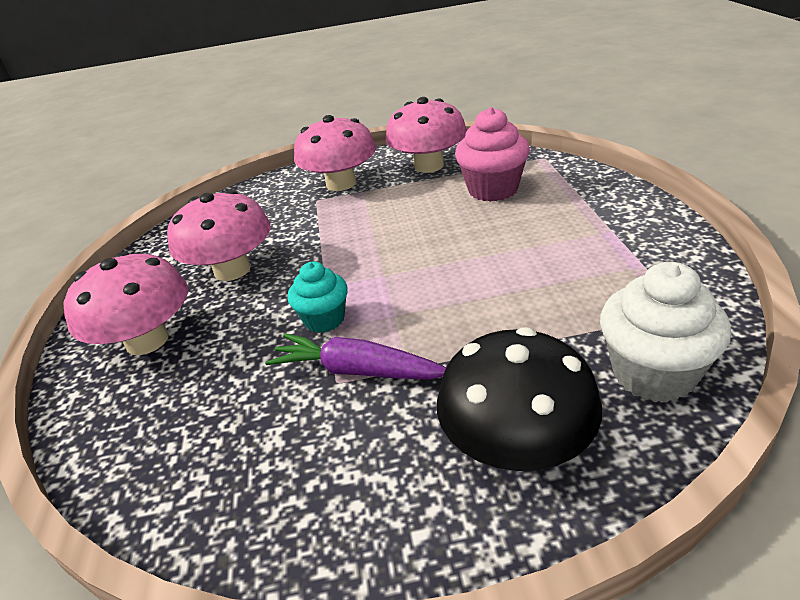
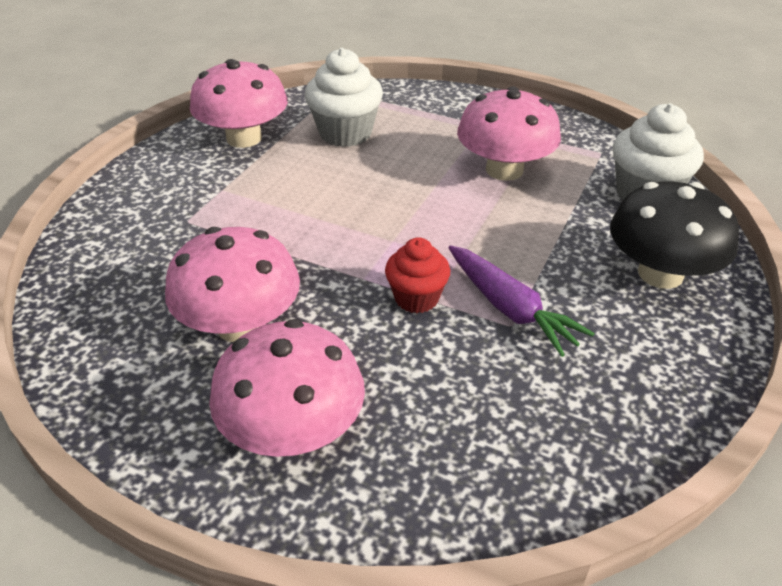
camera: 60 degrees left, 5 degrees up
(324, 320) = (416, 298): turquoise cupcake -> red cupcake
(341, 184) = (182, 194): pink mushroom -> pink mushroom (504, 170)
(357, 371) = (510, 308): purple carrot -> purple carrot turned 90 degrees counterclockwise
(493, 189) = (345, 133): pink cupcake -> white cupcake

